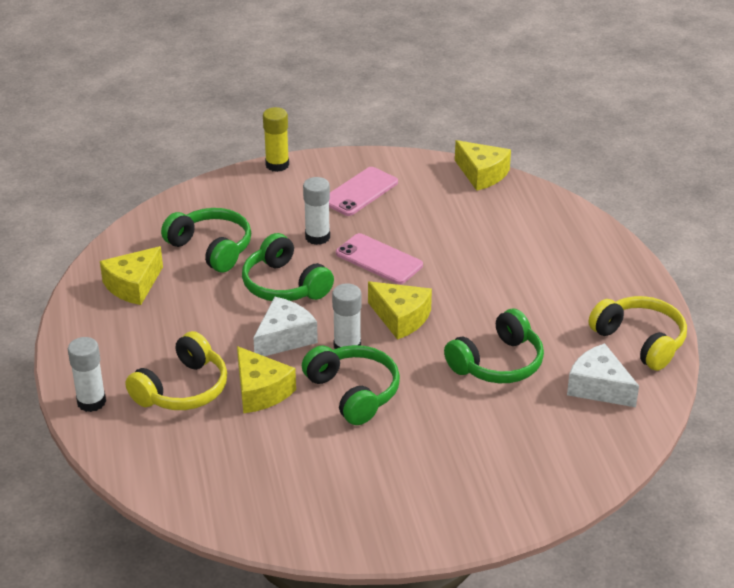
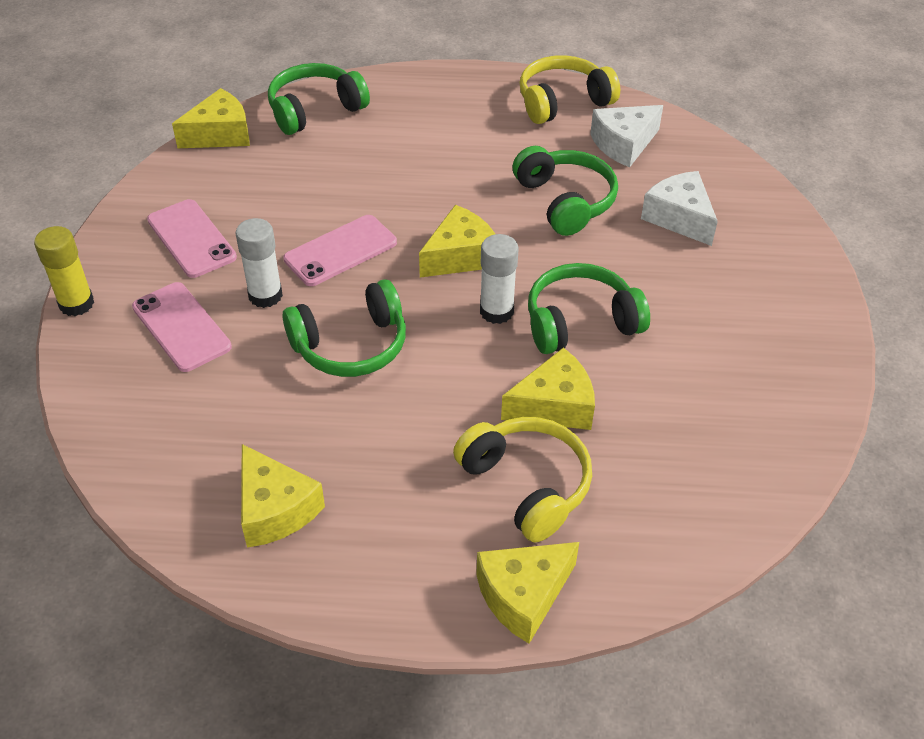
camera: 75 degrees left, 10 degrees up
(91, 402) = (523, 595): white glue stick -> yellow cheese
(211, 248) = (232, 406): green headphones -> green headphones (315, 110)
(273, 210) = (181, 327): none -> pink phone
(284, 338) = (458, 364): white cheese -> white cheese (679, 218)

